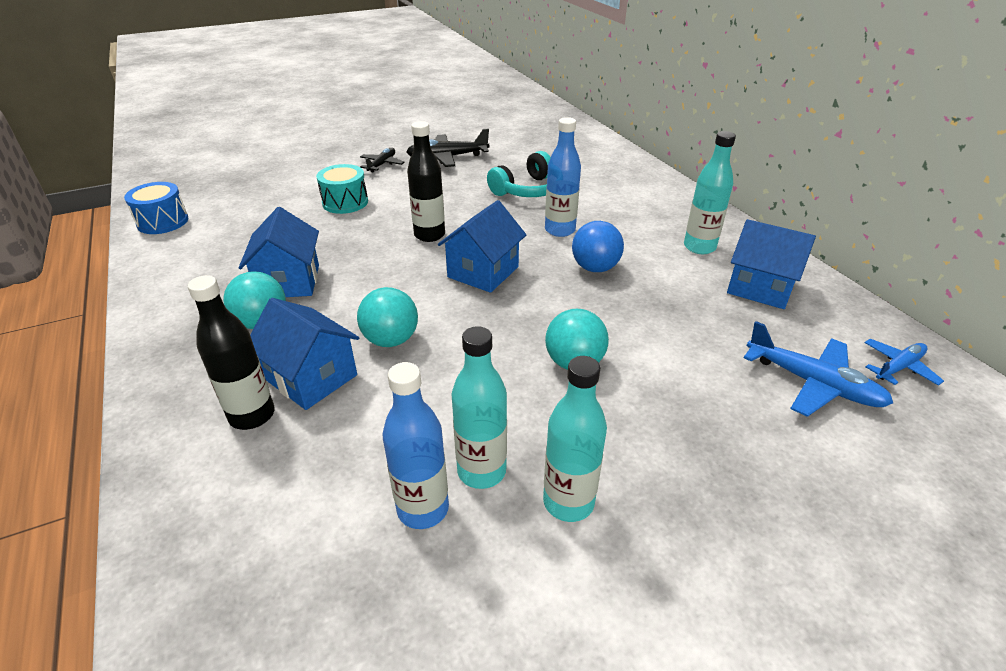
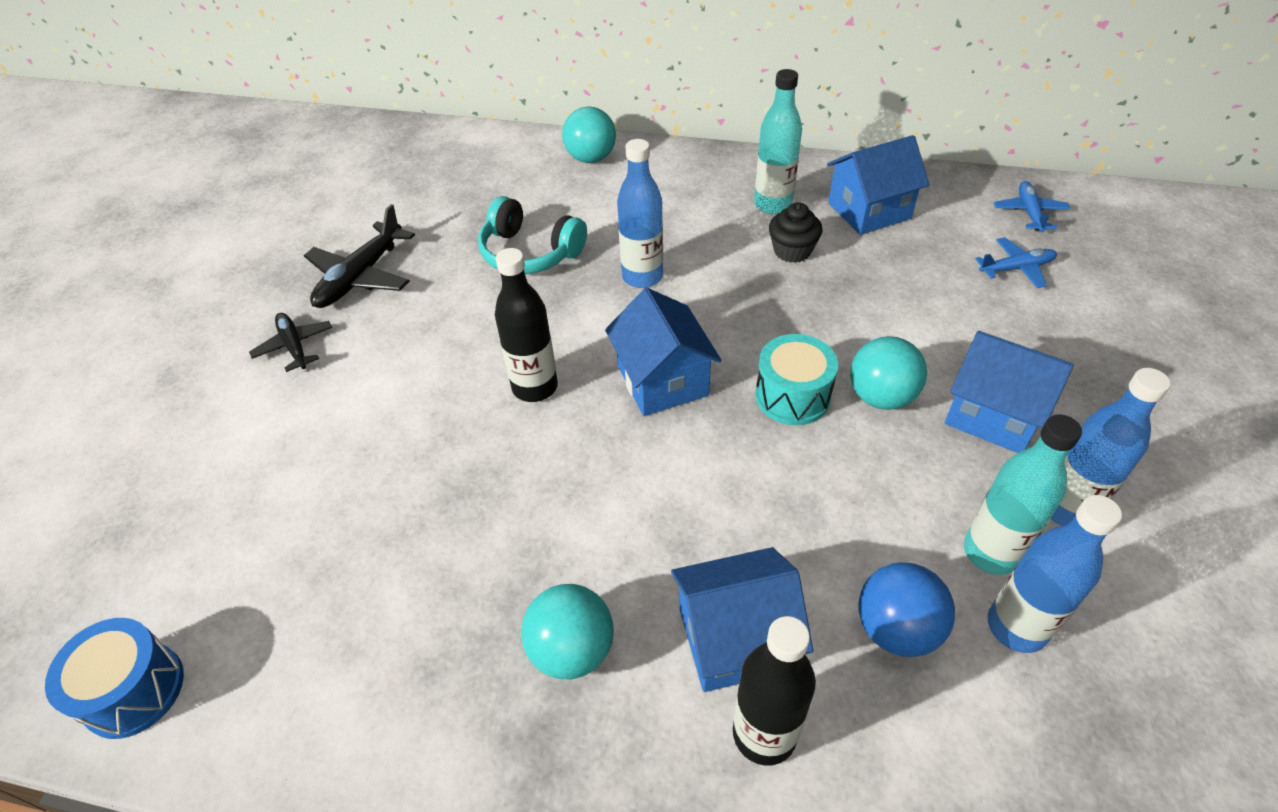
camera: 50 degrees left, 10 degrees up
(289, 281) = (498, 580): blue house -> blue house (993, 414)
(345, 202) = (354, 432): turquoise drum -> turquoise drum (792, 396)
(391, 340) = (723, 527): turquoise ball -> turquoise ball (591, 158)
(528, 190) = (530, 253): turquoise headphones -> turquoise headphones turned 120 degrees clockwise
(568, 502) = (1066, 508): turquoise bottle -> blue bottle
(595, 268) = (739, 292): blue ball -> blue ball (896, 629)
(665, 272) = (792, 251): none -> black cupcake
(813, 383) = (1016, 268): blue plane -> blue plane, size x0.62

